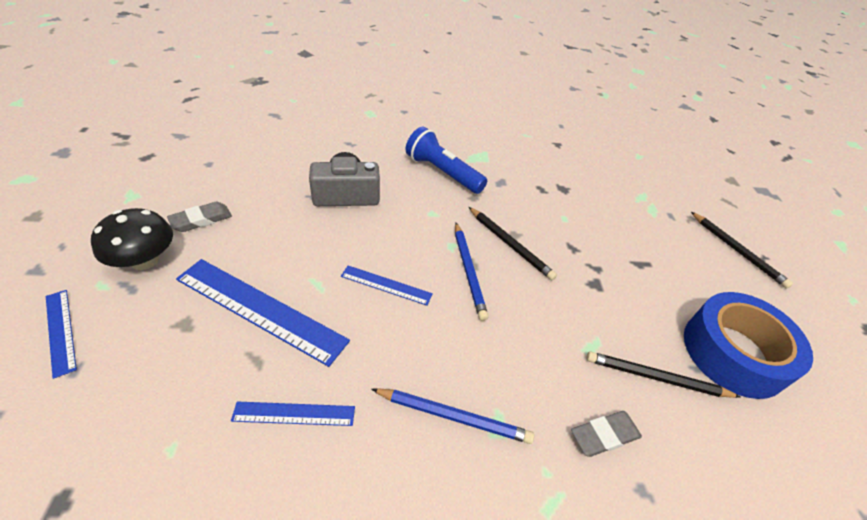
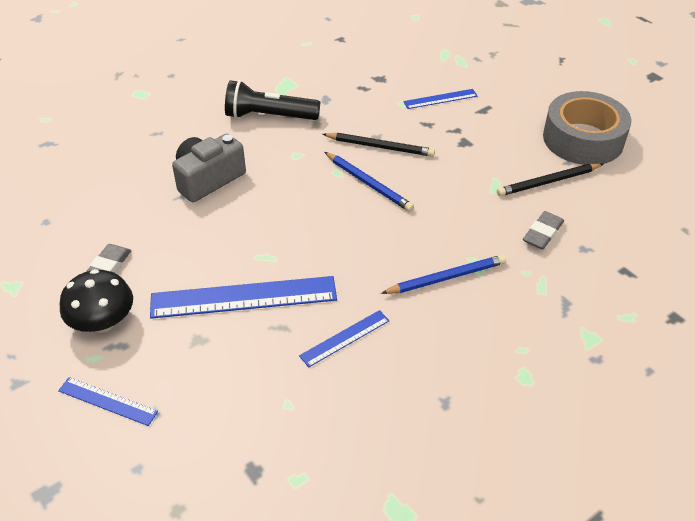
camera: 30 degrees left, 0 degrees up
(386, 285) = (318, 227): blue ruler -> blue ruler (440, 99)
(442, 172) = (269, 116): blue flashlight -> black flashlight
(733, 353) = (583, 139): blue tape -> grey tape
(736, 251) = (540, 63): black pencil -> none

